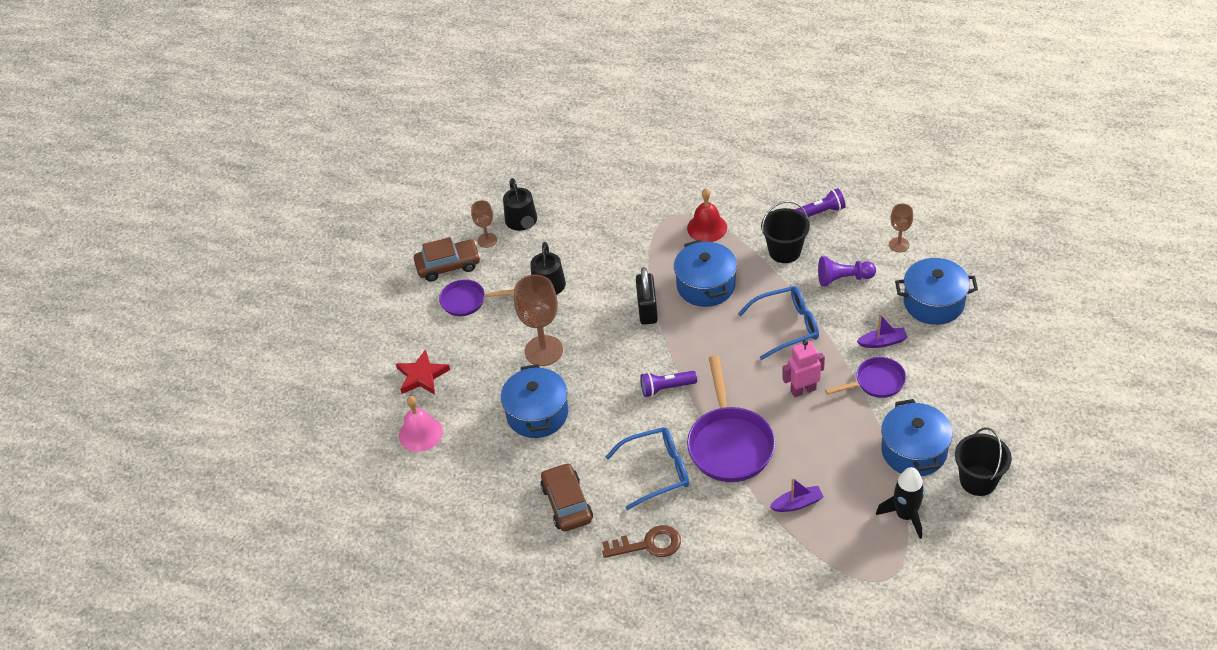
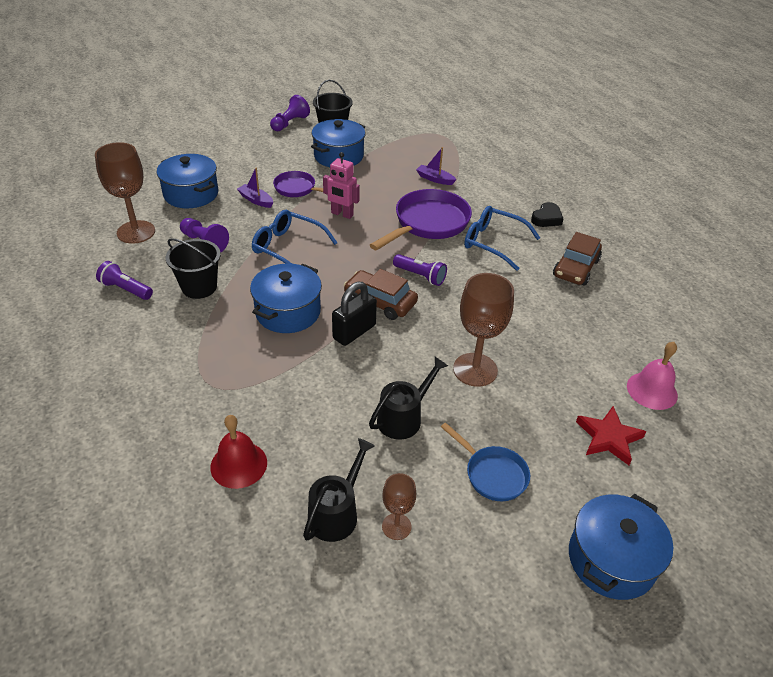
camera: 140 degrees left, 5 degrees down
(448, 265) = (469, 535): brown car -> brown car (380, 302)
(467, 301) = (492, 474): purple pan -> blue pan
(537, 414) = (535, 331): blue pot -> blue pot (611, 559)
(648, 544) = (546, 218): brown key -> black heart
(707, 228) = (209, 351): red bell -> red bell (239, 464)
(899, 245) = (136, 232): brown goblet -> brown goblet, size x1.84
(905, 516) = (390, 143): black rocket -> none
(1027, 450) = (290, 123): none -> purple pawn

